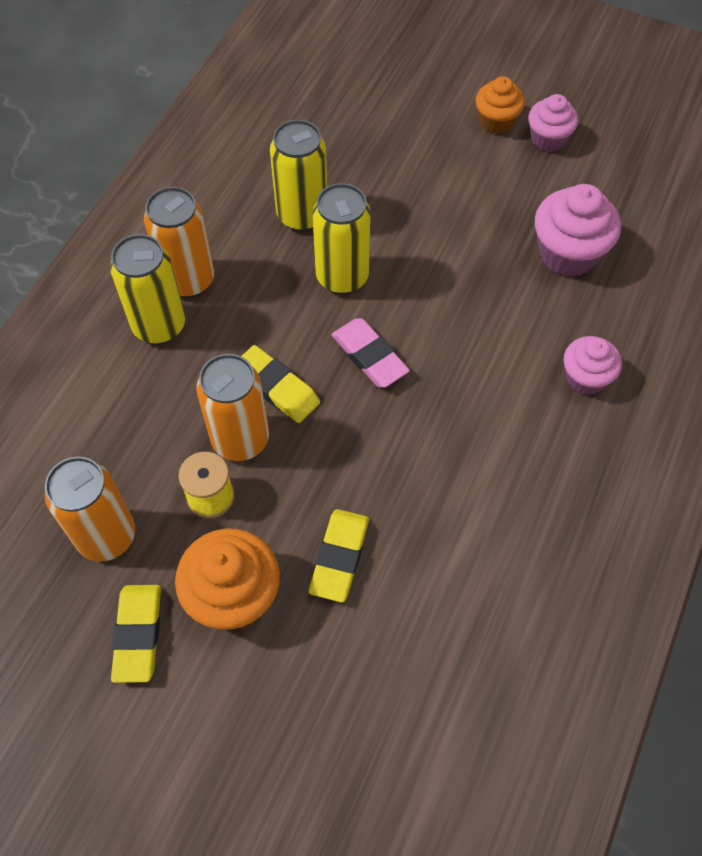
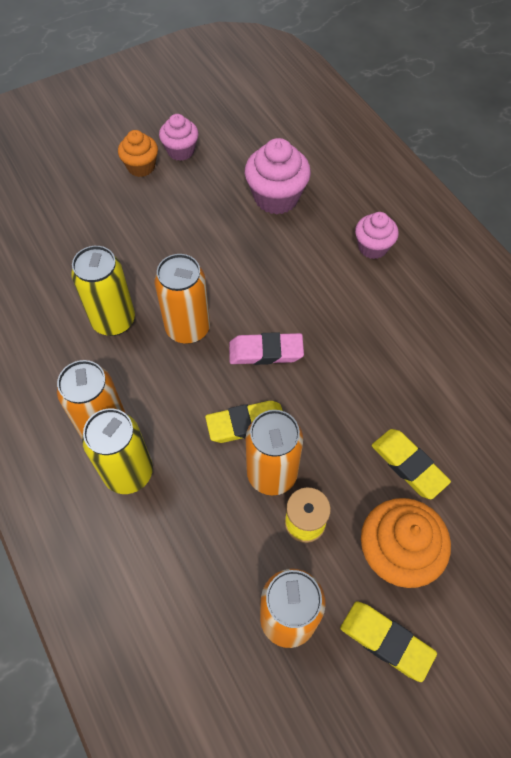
camera: 55 degrees left, 0 degrees up
(342, 277) = (188, 328): yellow can -> orange can

